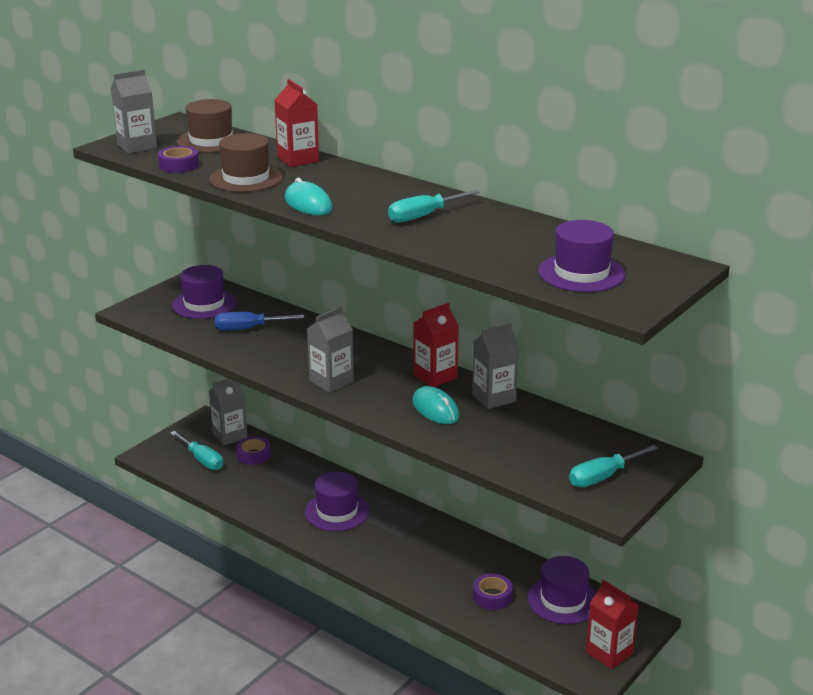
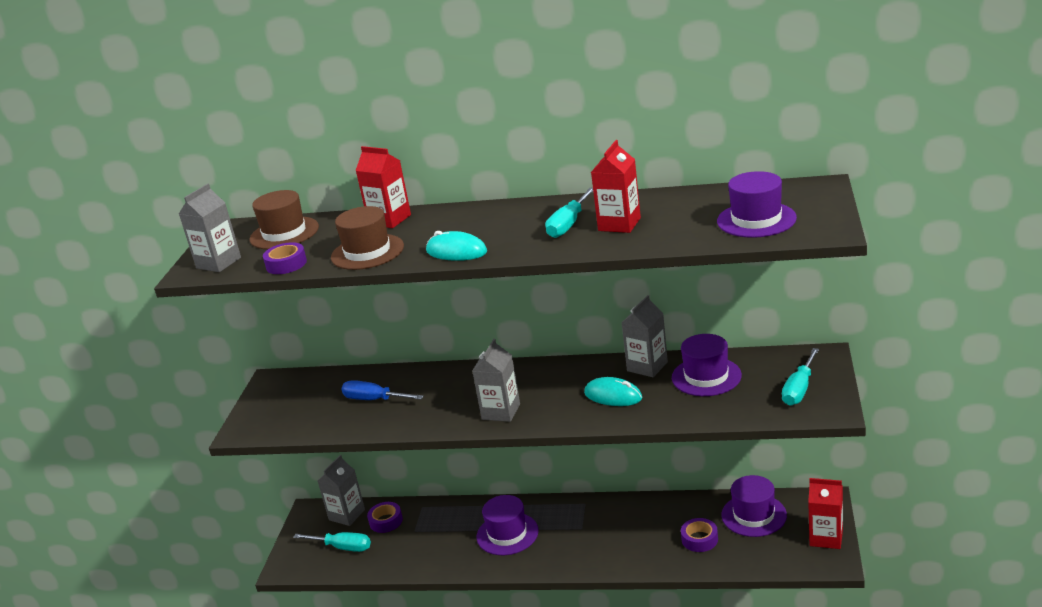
camera: 25 degrees left, 0 degrees up
(204, 304) = (307, 396): purple hat -> purple hat (706, 376)
(248, 329) = (374, 400): blue screwdriver -> blue screwdriver turned 60 degrees clockwise
(435, 376) = (581, 370): red carton -> red carton (619, 224)

